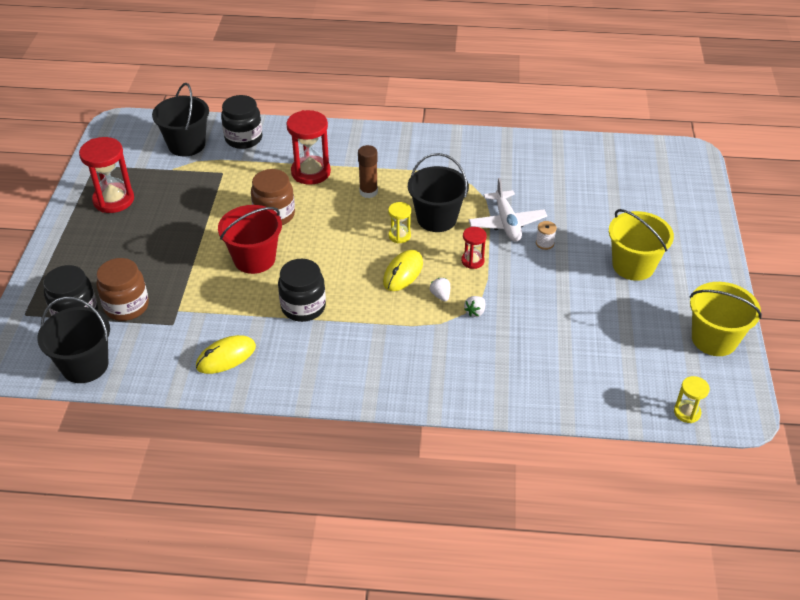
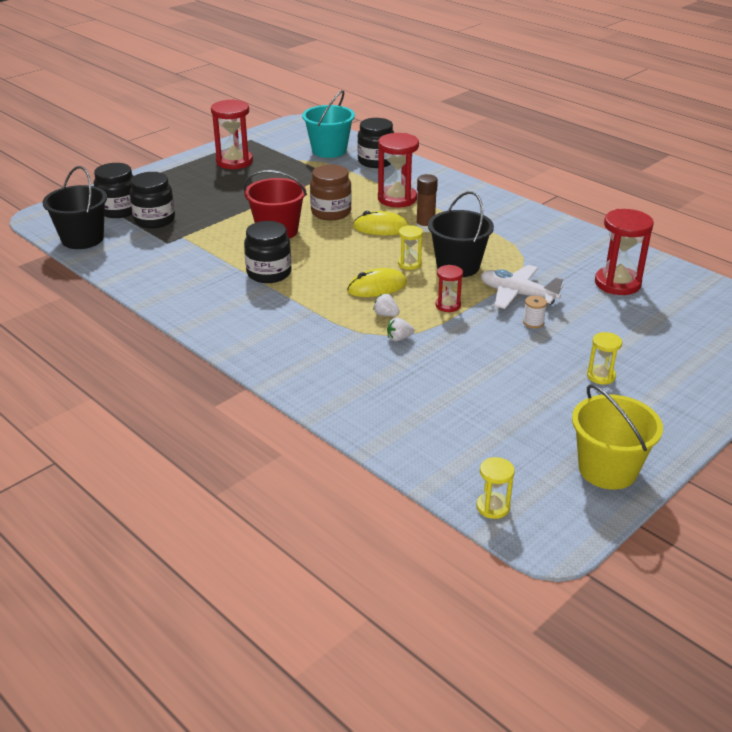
camera: 40 degrees right, 10 degrees down
(126, 306) = (154, 220): brown jar -> black jar
(186, 145) = (329, 150): black bucket -> turquoise bucket
(226, 357) = (173, 276): yellow mouse -> yellow mouse (381, 228)
(440, 295) = (386, 315): white strawberry -> white strawberry turned 75 degrees counterclockwise
(506, 223) = (517, 294): white plane -> white plane turned 90 degrees clockwise
(558, 176) = (617, 283): none -> red hourglass
(633, 265) = (601, 376): yellow bucket -> yellow hourglass

